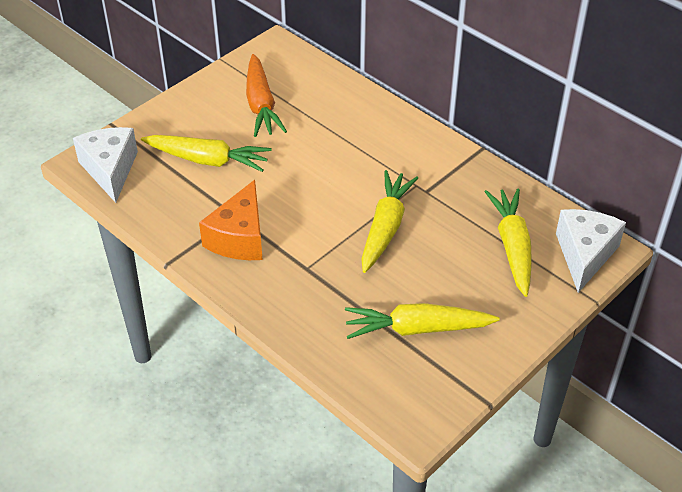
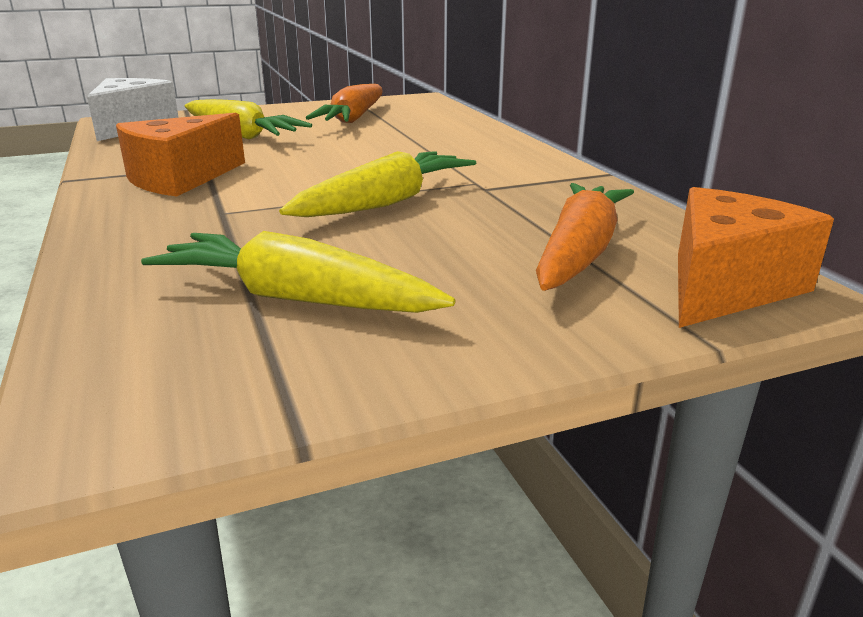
camera: 25 degrees right, 20 degrees down
(512, 246) = (579, 252): yellow carrot -> orange carrot
(584, 255) = (725, 286): white cheese -> orange cheese

